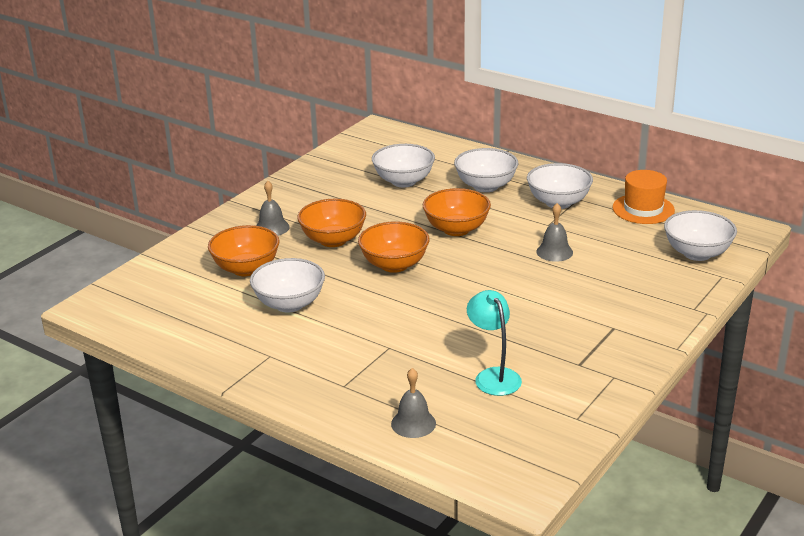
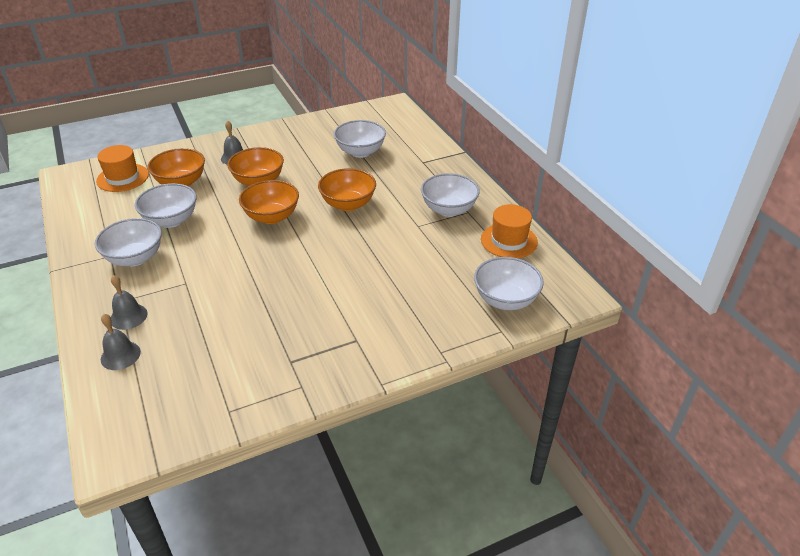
camera: 30 degrees right, 10 degrees up
(167, 286) = (122, 178): none -> orange hat
(485, 186) = (412, 176): white bowl -> white bowl (135, 258)
(493, 376) = (220, 341): turquoise lamp -> none
(554, 252) = (394, 251): grey bell -> grey bell (128, 316)

